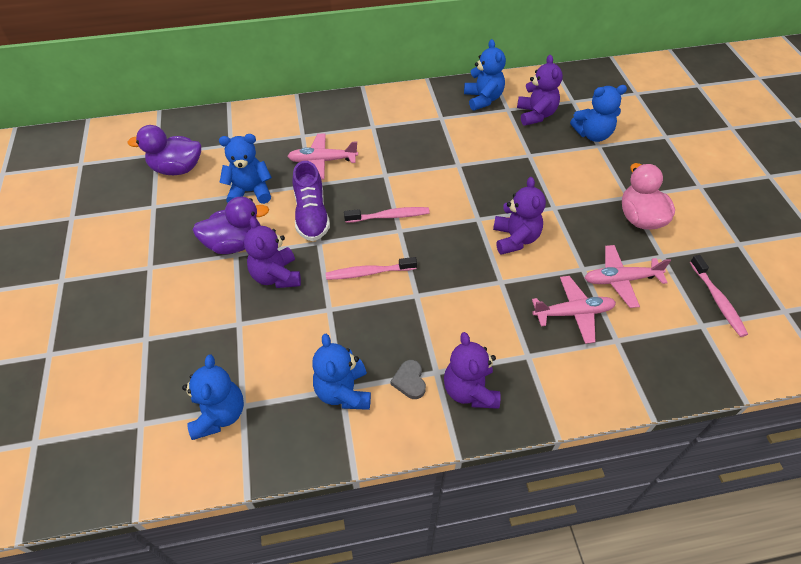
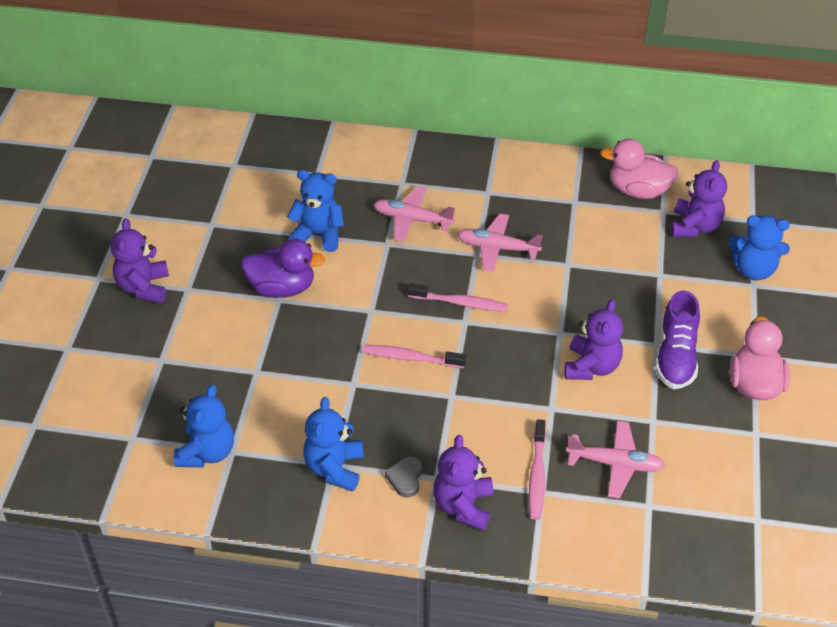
camera: 20 degrees right, 5 degrees down
(177, 169) = (250, 188): purple duck -> none
(276, 276) = (312, 334): purple teddy bear -> purple teddy bear (144, 287)
(311, 215) = (375, 278): purple shoe -> purple shoe (676, 356)
(483, 99) = (638, 190): blue teddy bear -> pink duck
(620, 280) = (690, 445): pink plane -> pink plane (497, 248)
(717, 300) = (792, 500): pink toothbrush -> pink toothbrush (537, 476)

